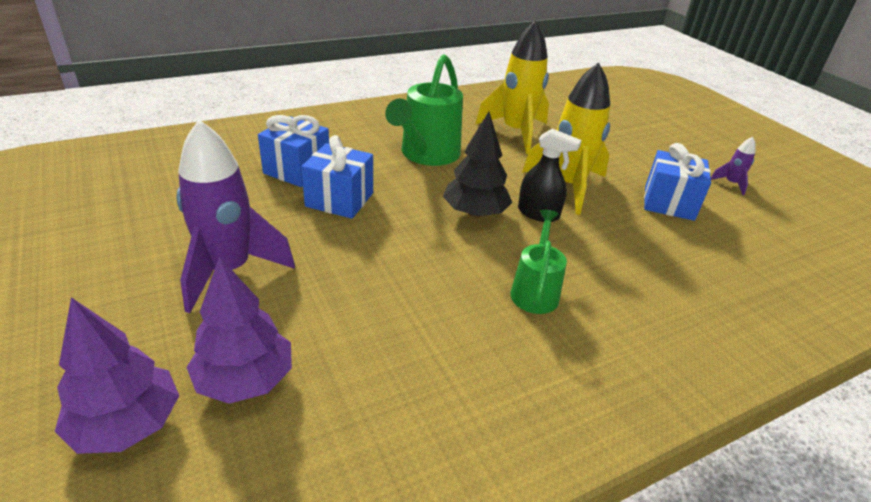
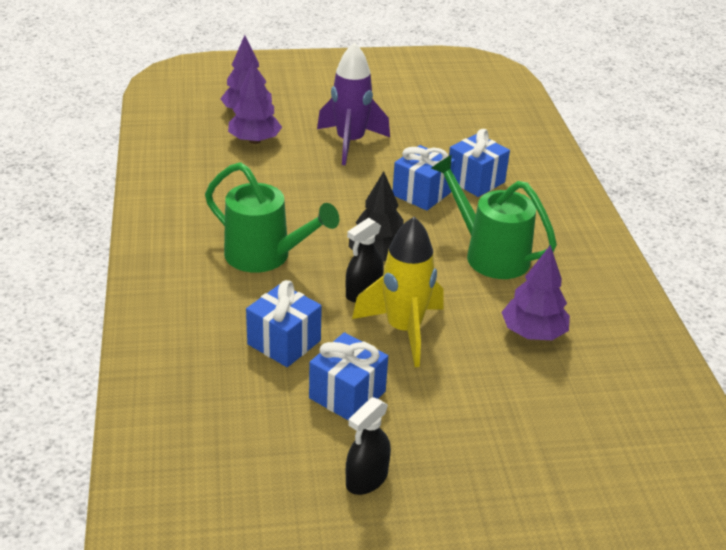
camera: 110 degrees right, 0 degrees up
(516, 133) = (533, 333): yellow rocket -> purple tree
(535, 290) = (266, 256): green watering can -> green watering can, size x1.68
(649, 247) = (284, 342): none -> blue gift
(731, 184) = (366, 479): purple rocket -> black spray bottle

